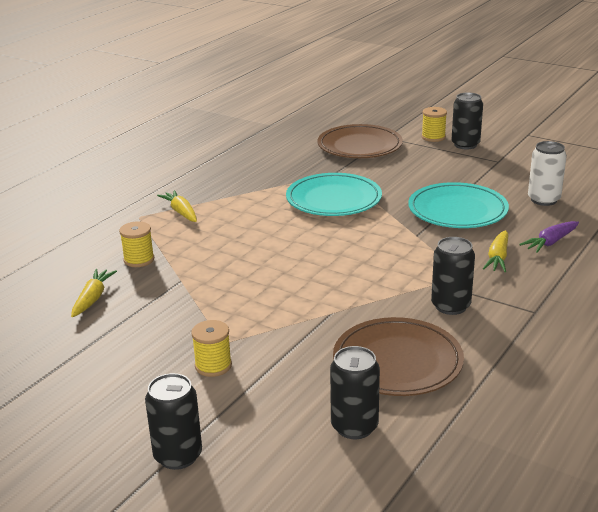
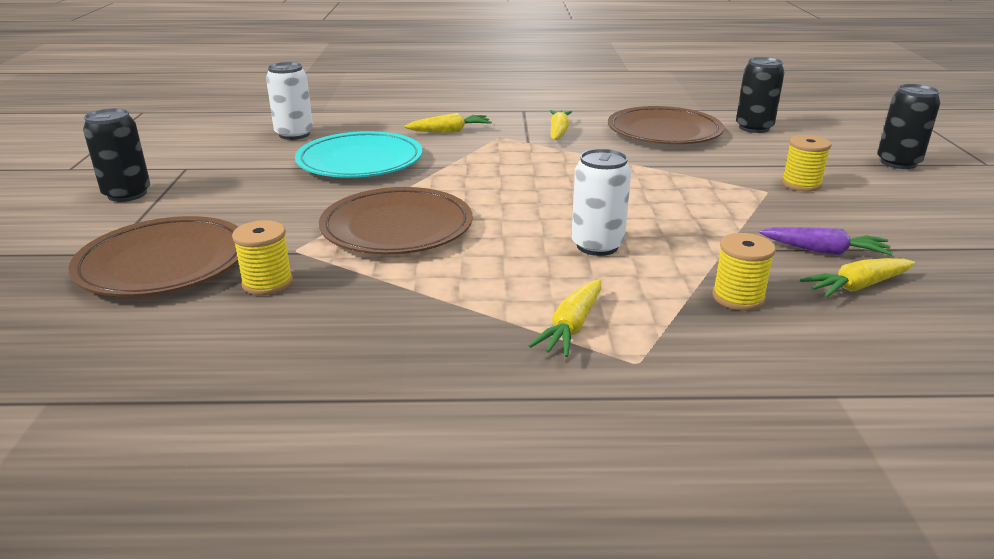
camera: 125 degrees left, 0 degrees up
(239, 245) = (597, 246): none -> white can
(333, 199) = (397, 228): turquoise plate -> brown plate
(433, 137) = (98, 219): yellow spool -> yellow spool (267, 283)
(450, 306) = (558, 132): black can -> yellow carrot
(550, 242) = (394, 120): purple carrot -> purple carrot (824, 251)

